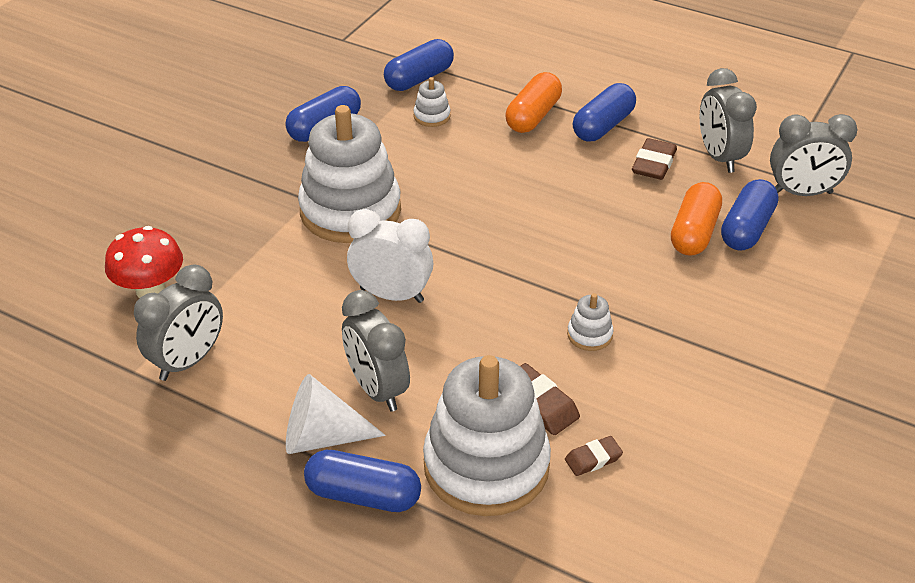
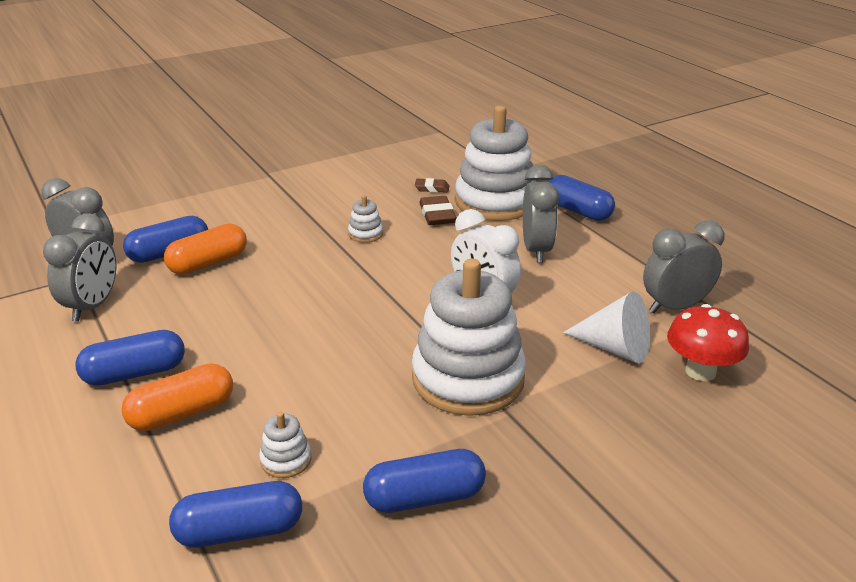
camera: 150 degrees left, 10 degrees down
(322, 437) = (589, 239): white cone -> white cone (614, 348)
(653, 164) = (152, 321): brown eraser -> none

